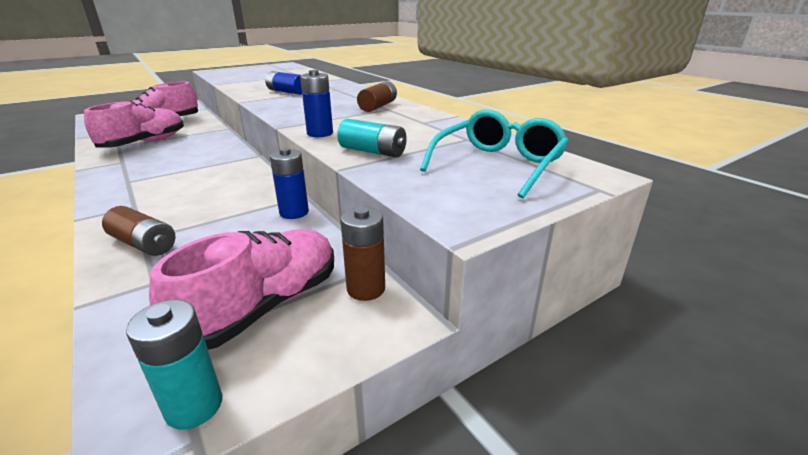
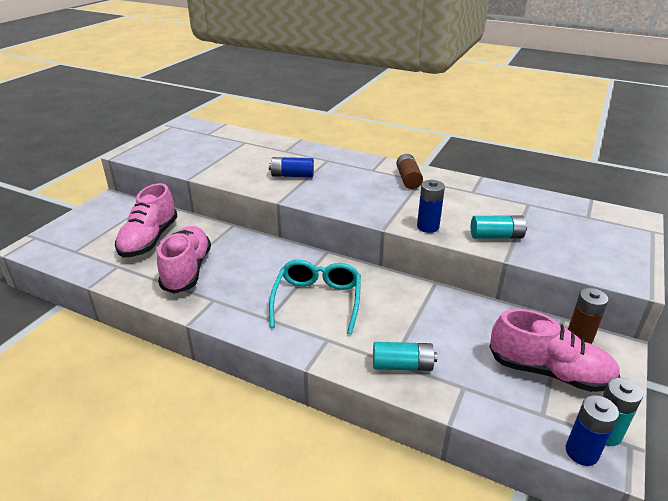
camera: 30 degrees left, 5 degrees up
(144, 244) = (402, 365): brown battery -> turquoise battery
(264, 306) = (548, 371): pink shoe -> pink shoe turned 105 degrees clockwise
(294, 212) = (453, 299): blue battery -> blue battery (581, 452)
(498, 164) = (582, 225): turquoise glasses -> turquoise glasses (317, 300)

